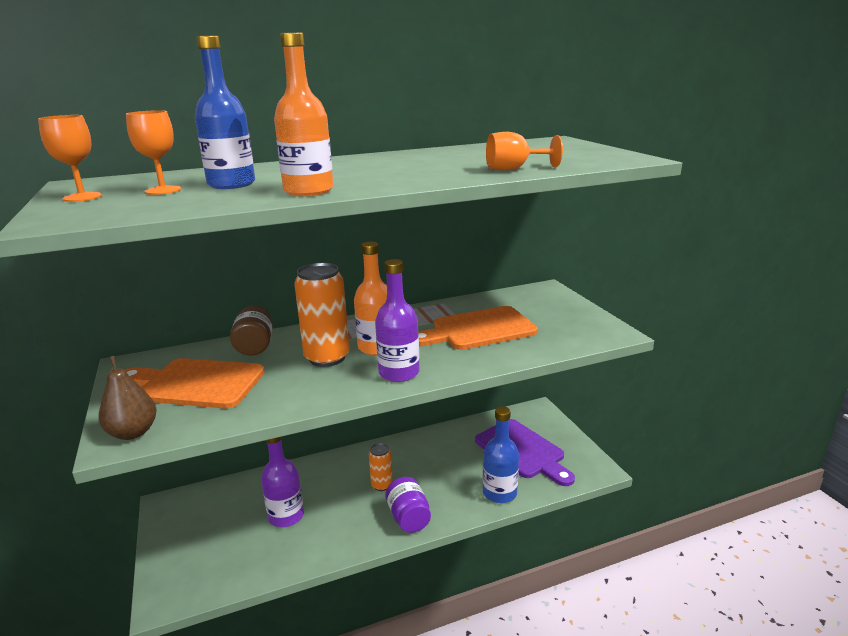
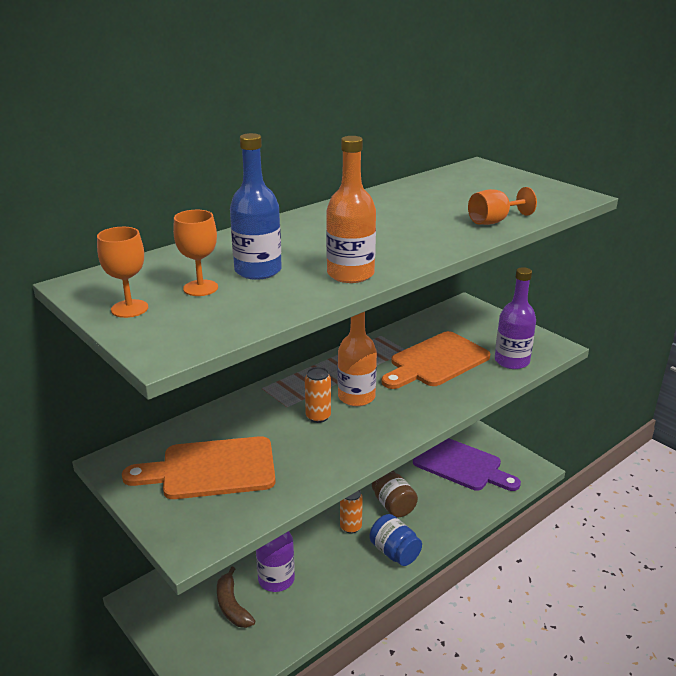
camera: 20 degrees left, 5 degrees up
(133, 432) = (198, 533): brown pear -> none
(233, 530) = (232, 606): none -> brown banana
(255, 346) = (233, 416): brown jar -> brown jar (393, 505)
(327, 357) = (318, 416): orange can -> orange can, size x0.55
(399, 373) = (399, 420): purple bottle -> purple bottle (511, 361)
(408, 518) = (394, 552): purple jar -> blue jar
(499, 493) = (462, 510): blue bottle -> none

